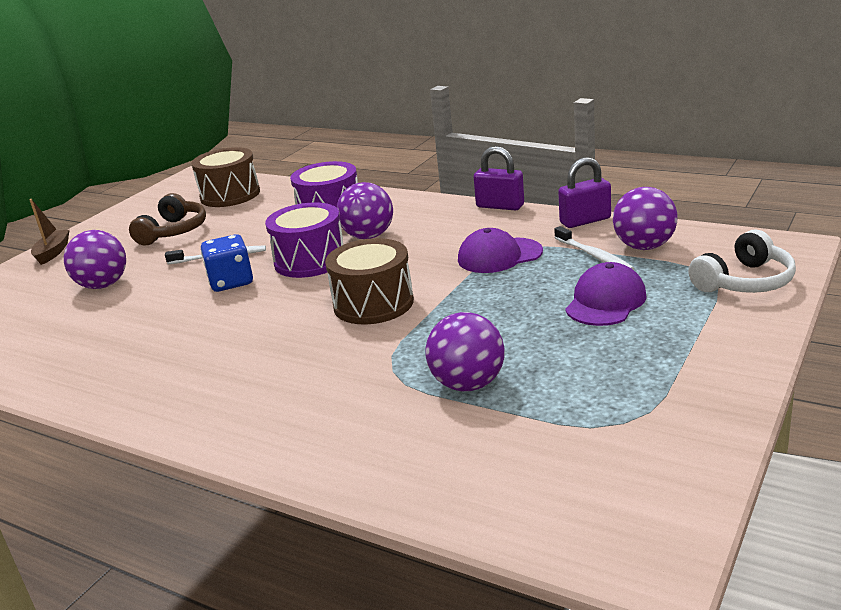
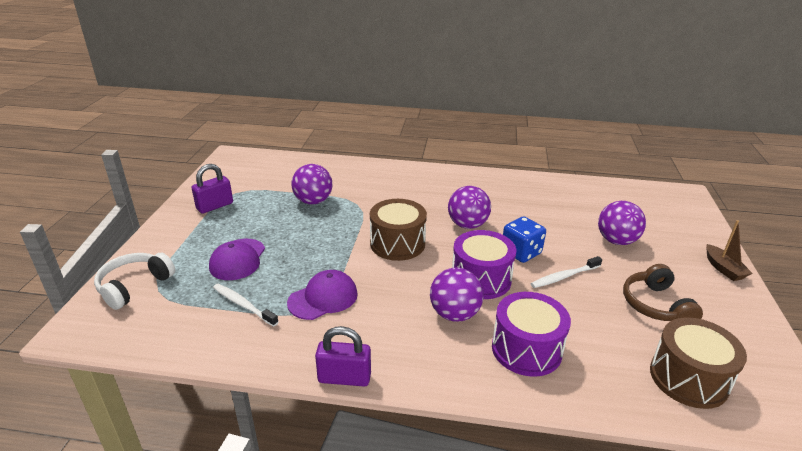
camera: 155 degrees right, 5 degrees up
(585, 221) = (250, 356): purple padlock -> purple padlock (215, 206)
(644, 247) = (199, 320): purple ball -> purple ball (467, 225)

